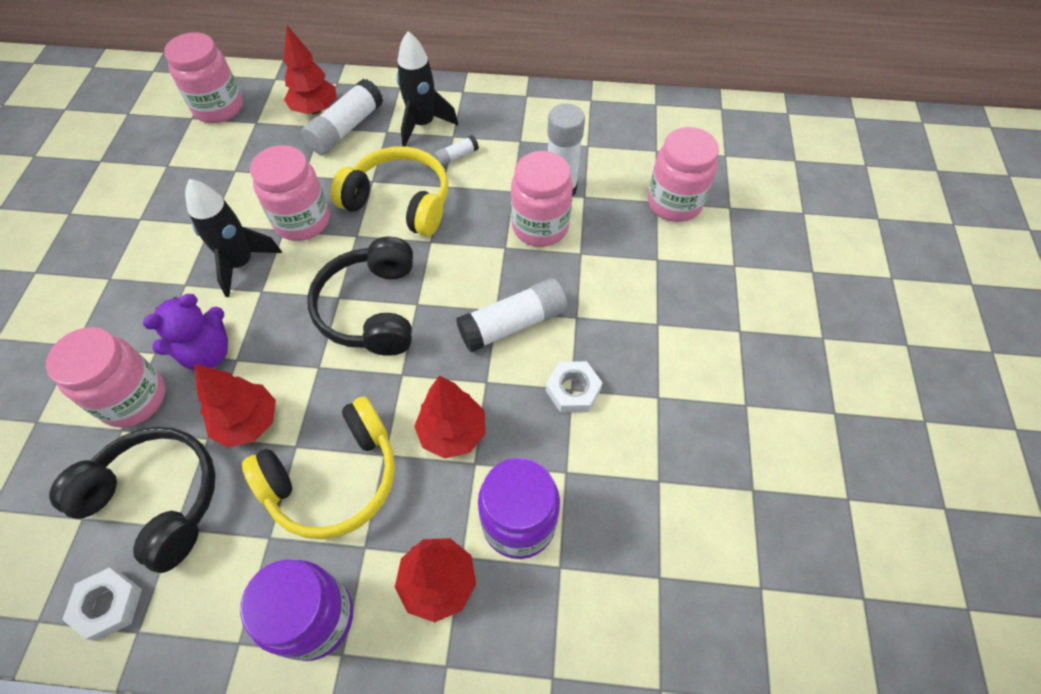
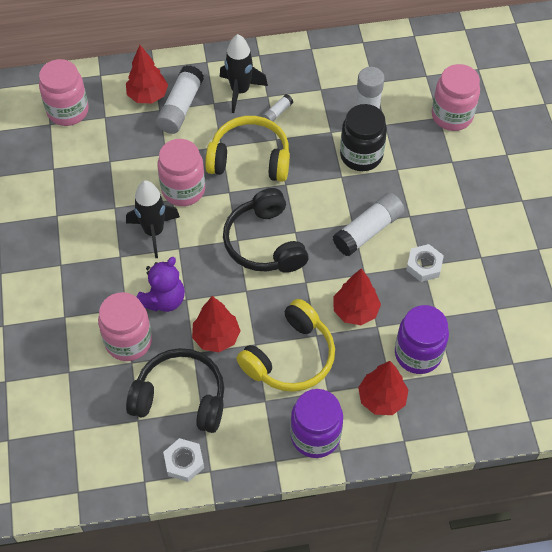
camera: 15 degrees left, 0 degrees up
(540, 227) = (361, 155): pink jar -> black jar

